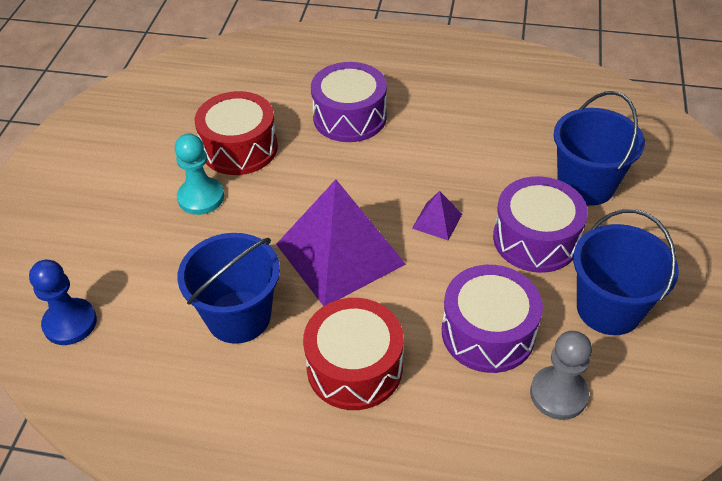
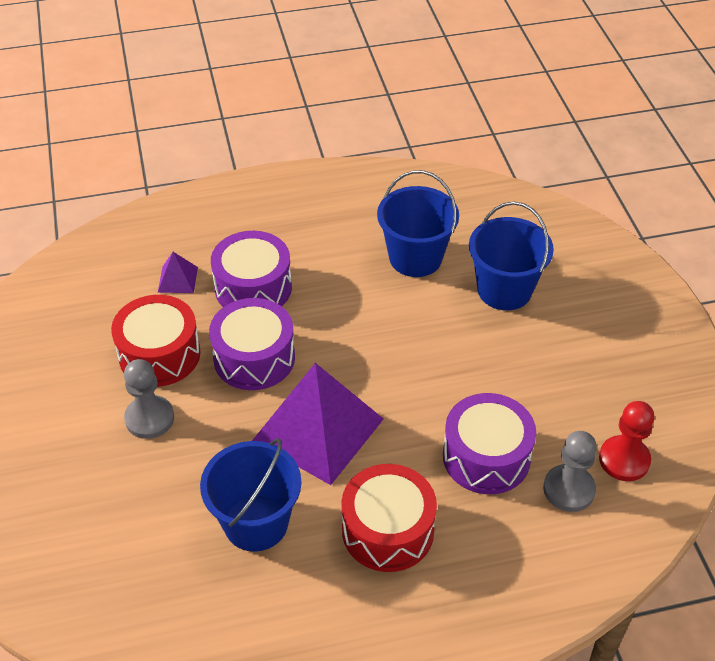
camera: 25 degrees left, 0 degrees up
(70, 323) = (91, 590): blue pawn -> none
(201, 197) = (149, 418): turquoise pawn -> grey pawn
(437, 221) = (391, 367): purple pyramid -> purple pyramid (178, 279)
(535, 239) = (485, 356): purple drum -> purple drum (254, 358)
(608, 308) = (575, 399): blue bucket -> blue bucket (415, 258)
(634, 385) = (624, 460): none -> red pawn

